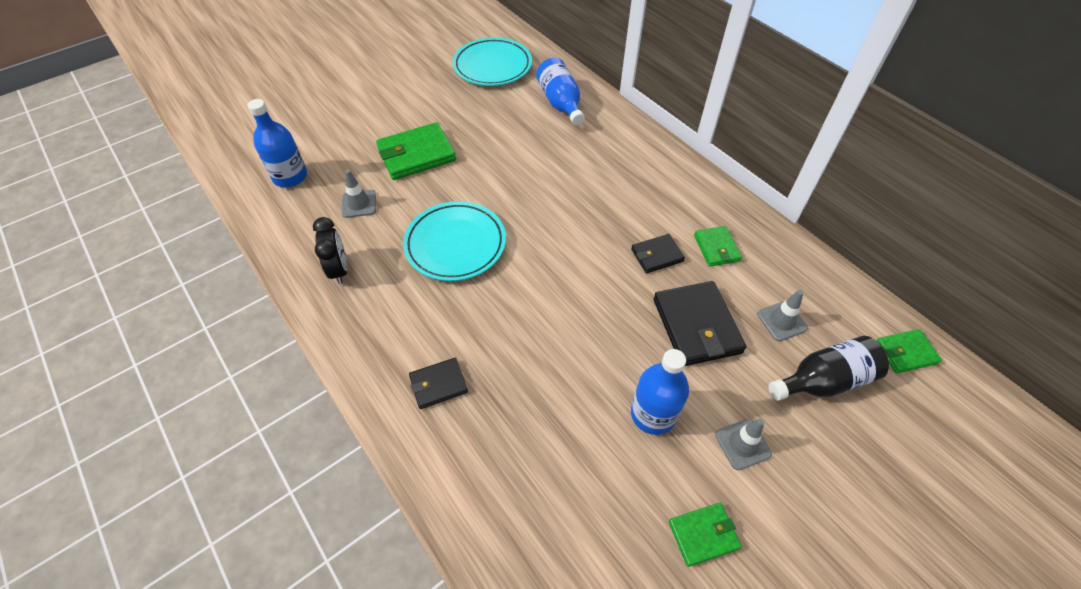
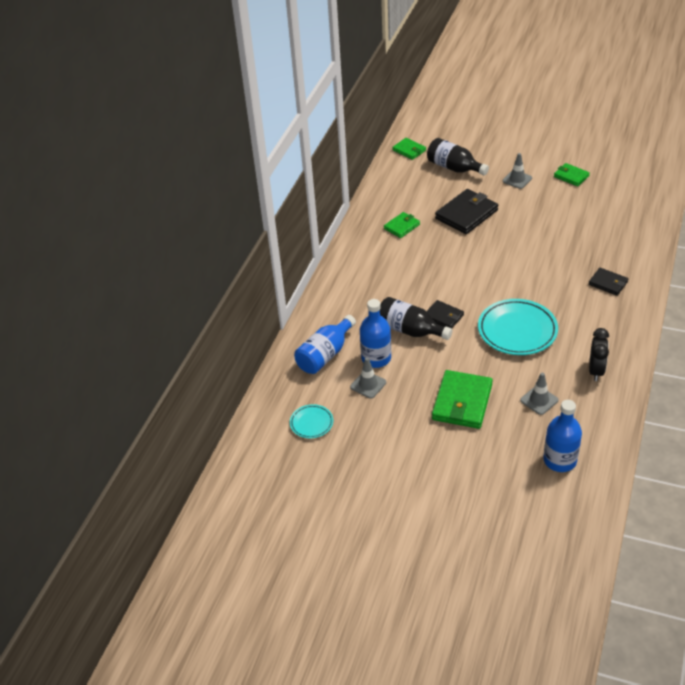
camera: 120 degrees left, 10 degrees down
(339, 270) = (596, 371): black clock -> black clock turned 150 degrees clockwise
(416, 154) = (462, 402): green wallet -> green wallet turned 75 degrees clockwise
(492, 66) = (311, 423): turquoise plate -> turquoise plate, size x0.52
(537, 168) = (410, 330): none -> black bottle
(653, 414) = (534, 209): blue bottle -> blue bottle (376, 358)
(657, 255) = (432, 246): black wallet -> black wallet (443, 316)
(782, 321) = (431, 189): grey traffic cone -> grey traffic cone (368, 385)

